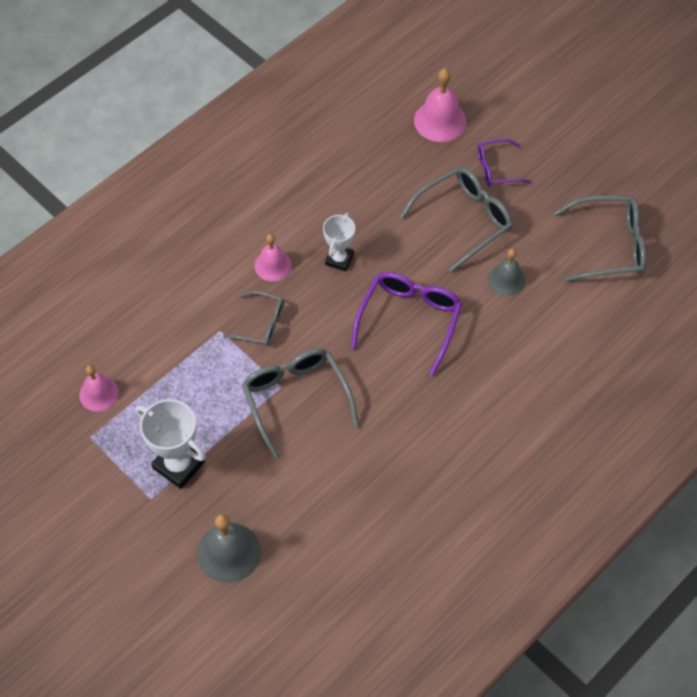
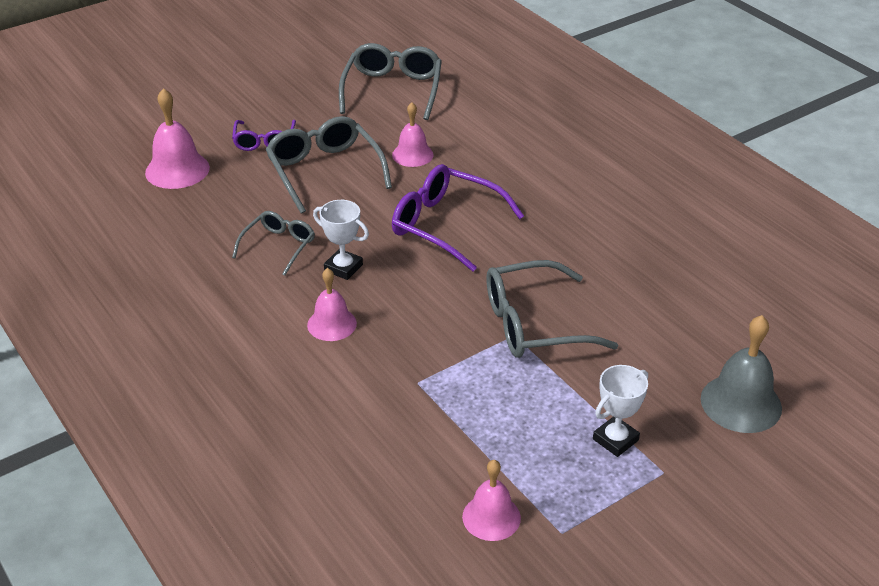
camera: 80 degrees left, 20 degrees down
(178, 465) = (615, 440): white trophy -> white trophy, size x0.65
(261, 324) = (418, 343): grey glasses -> grey glasses (279, 246)
(506, 279) = (412, 155): grey bell -> pink bell

